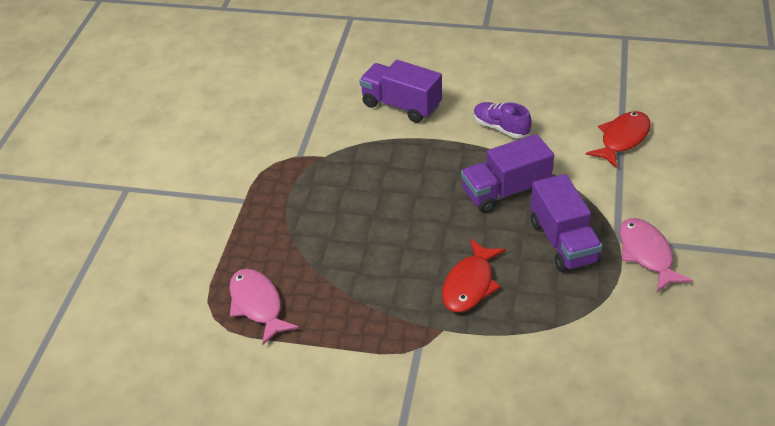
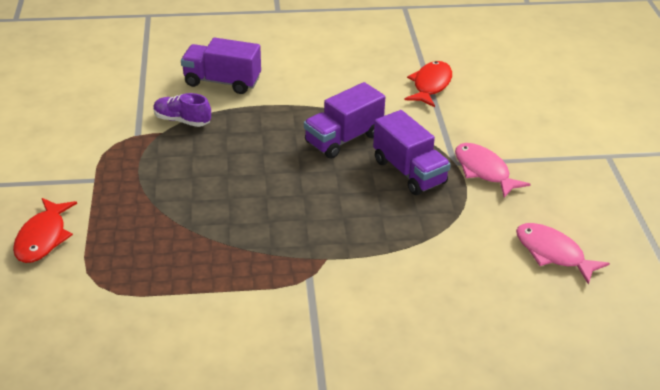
camera: 20 degrees left, 5 degrees down
(257, 305) = (139, 267): pink fish -> pink fish (553, 253)
(470, 284) = (338, 218): red fish -> red fish (43, 238)
(501, 128) = (321, 89): purple shoe -> purple shoe (182, 120)

